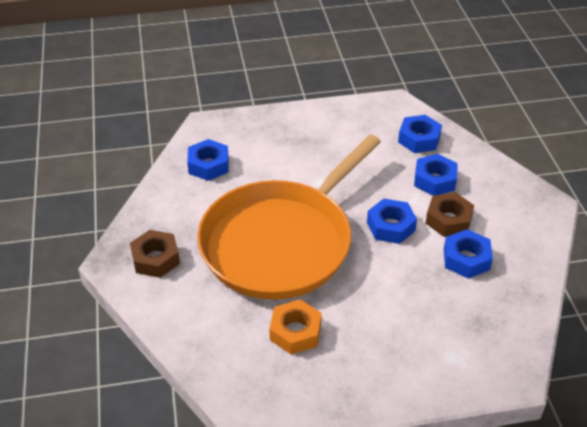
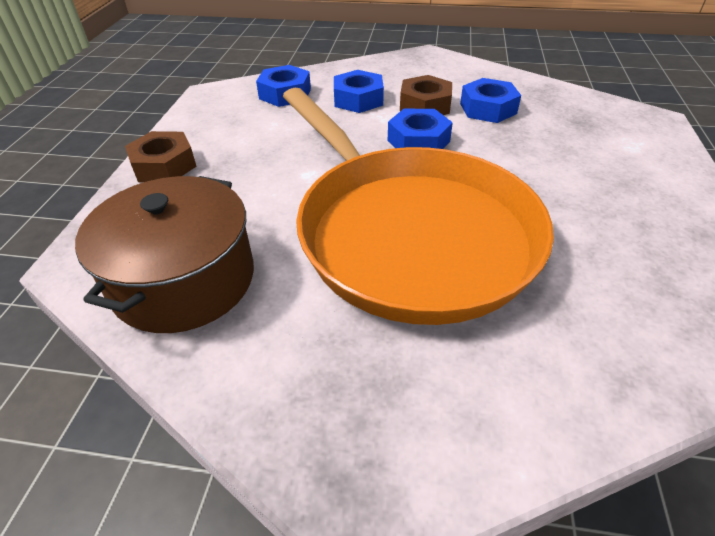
camera: 70 degrees left, 0 degrees up
(155, 259) = (388, 409): brown nut -> brown nut (164, 166)
(208, 165) = (183, 280): blue nut -> brown pot
(295, 332) = (593, 257): orange nut -> none

